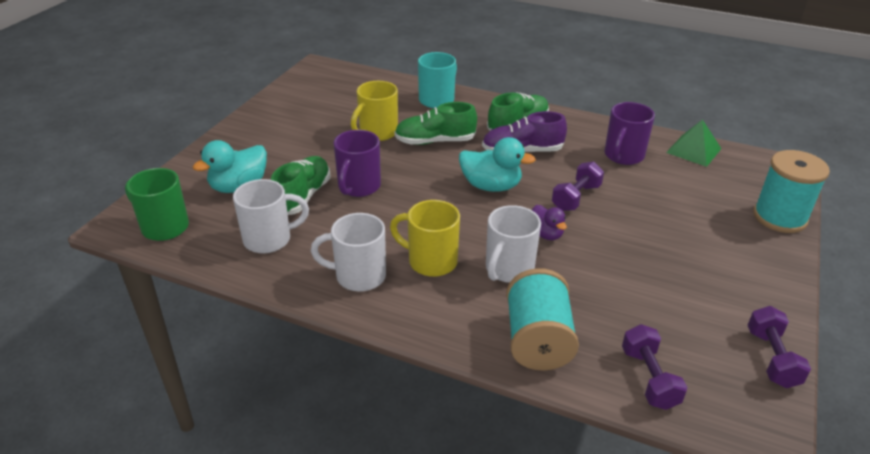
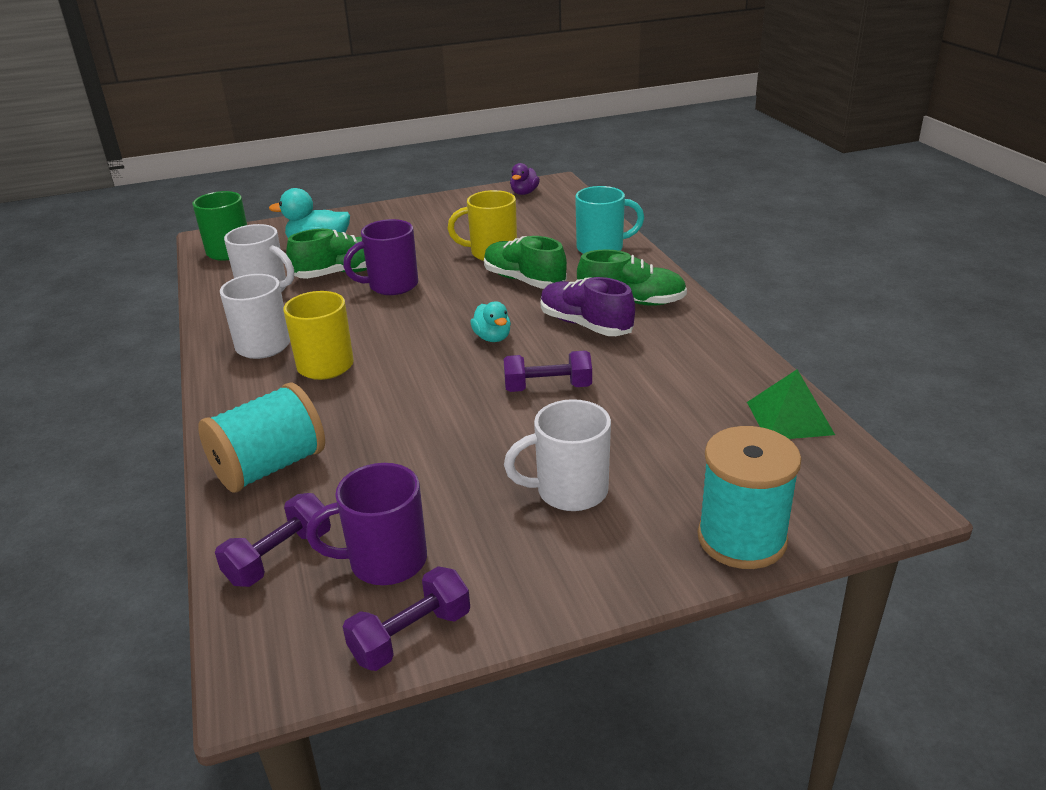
camera: 50 degrees right, 5 degrees down
(491, 186) = (492, 338): turquoise duck -> turquoise duck, size x0.61
(508, 269) = (363, 405): white mug -> white mug (569, 491)
(546, 234) = (452, 399): purple duck -> purple duck (524, 193)
(623, 156) = (685, 380): purple mug -> purple mug (385, 561)

